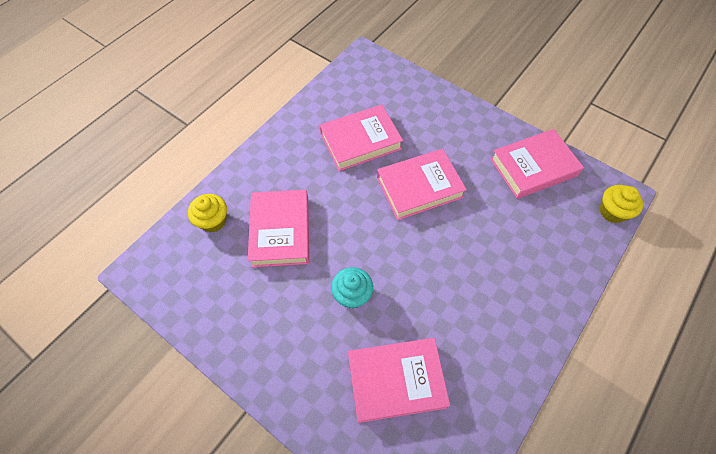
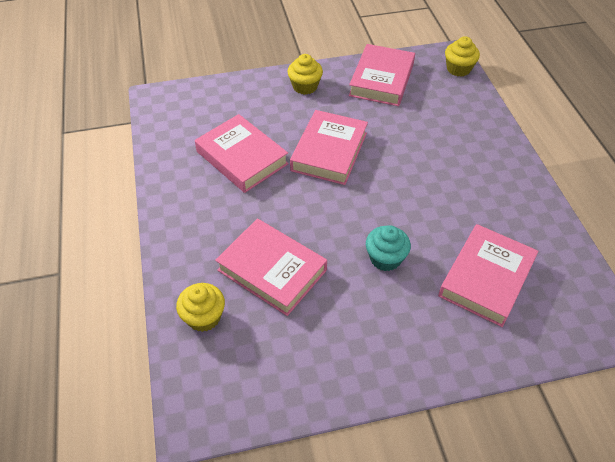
camera: 50 degrees left, 10 degrees down
(360, 141) = (242, 158): pink book -> pink book turned 60 degrees counterclockwise
(468, 125) = (305, 86): none -> yellow cupcake

